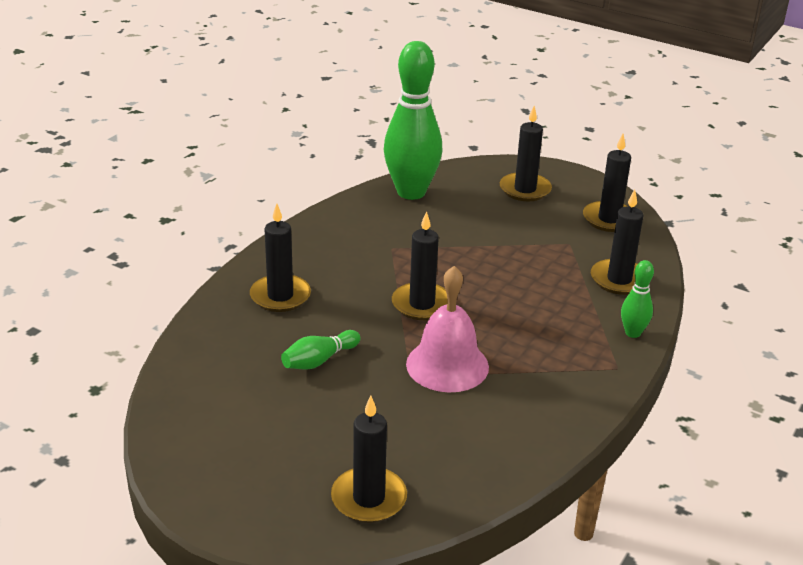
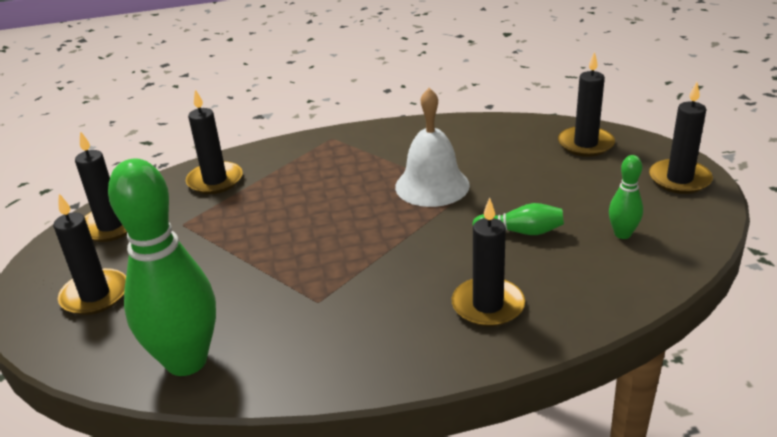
camera: 130 degrees left, 0 degrees up
(422, 304) = (380, 234): black candle -> black candle (679, 179)
(447, 365) = (432, 185): pink bell -> white bell
(632, 333) = (282, 149): green bowling pin -> green bowling pin (622, 234)

